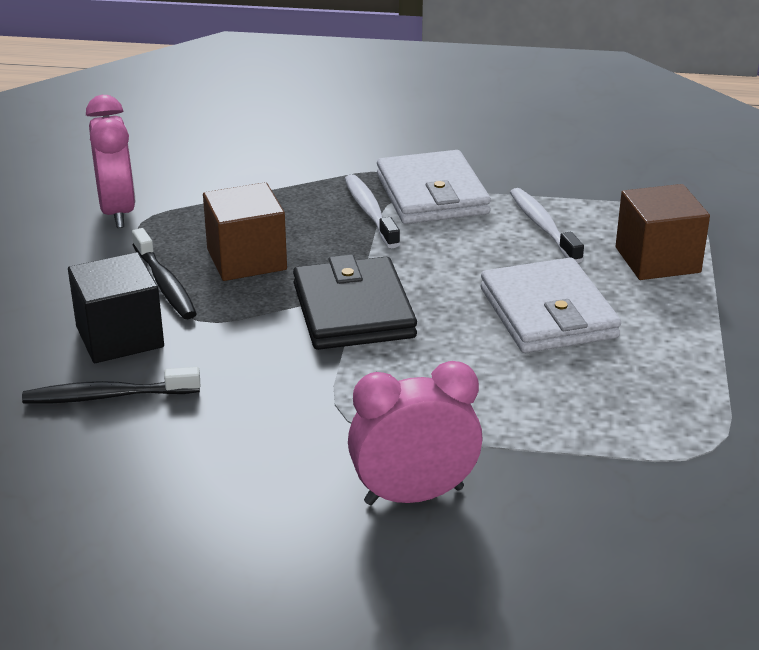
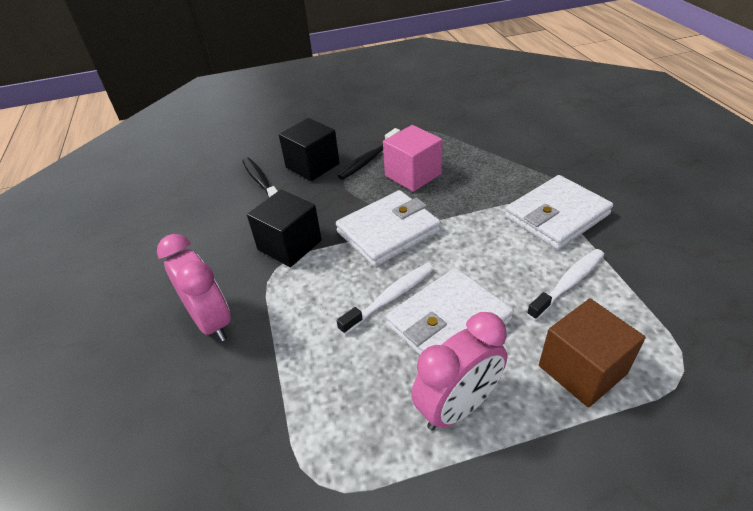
camera: 70 degrees right, 10 degrees up
(117, 212) = (425, 120): pink clock -> pink clock (457, 407)
(246, 259) = (413, 175): brown cube -> pink cube
(306, 397) = (289, 245): none -> black cube
(353, 310) = (388, 231): black wallet -> white wallet
(370, 212) = (507, 198): white toothbrush -> white toothbrush (391, 297)

